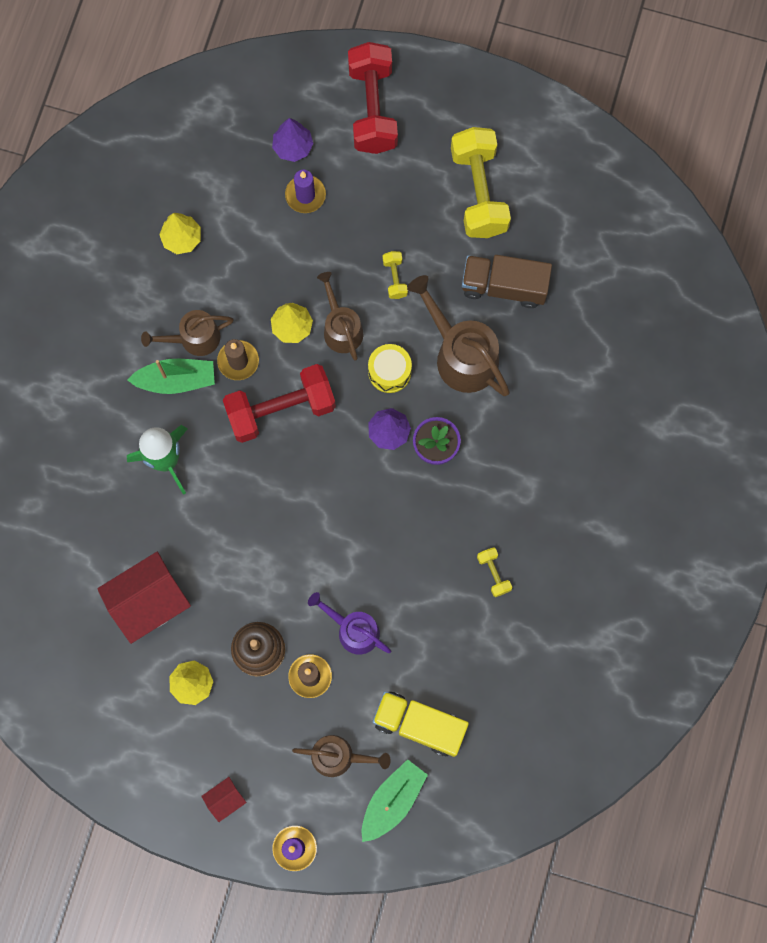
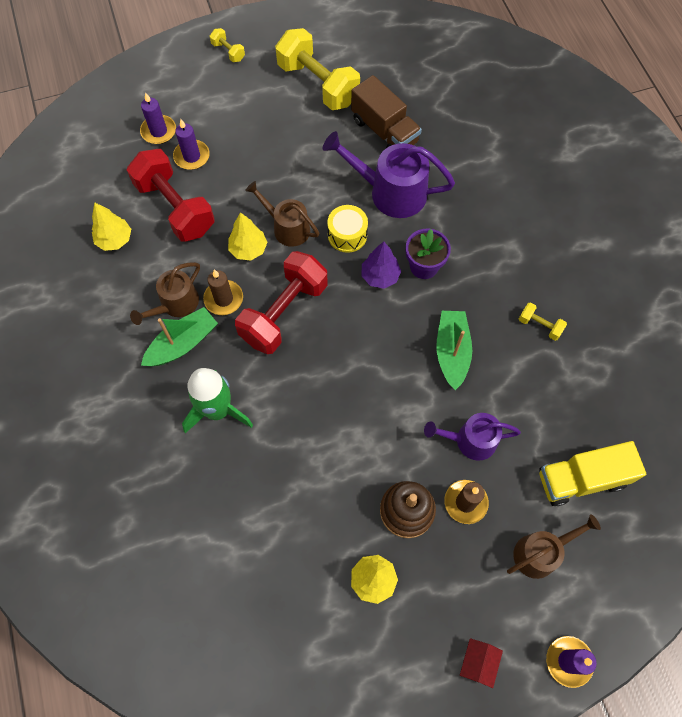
camera: 35 degrees left, 10 degrees down
(149, 602) = (285, 536): red house -> none
(293, 147) = (158, 131): purple tree -> purple candle
(372, 108) = (200, 76): red dumbbell -> red dumbbell (175, 207)
(392, 801) = (612, 557): green boat -> green boat (452, 352)
(395, 278) = (301, 171): yellow dumbbell -> yellow dumbbell (228, 52)
(461, 355) = (391, 192): brown watering can -> purple watering can
(504, 286) = (384, 131): brown truck -> brown truck turned 105 degrees counterclockwise

